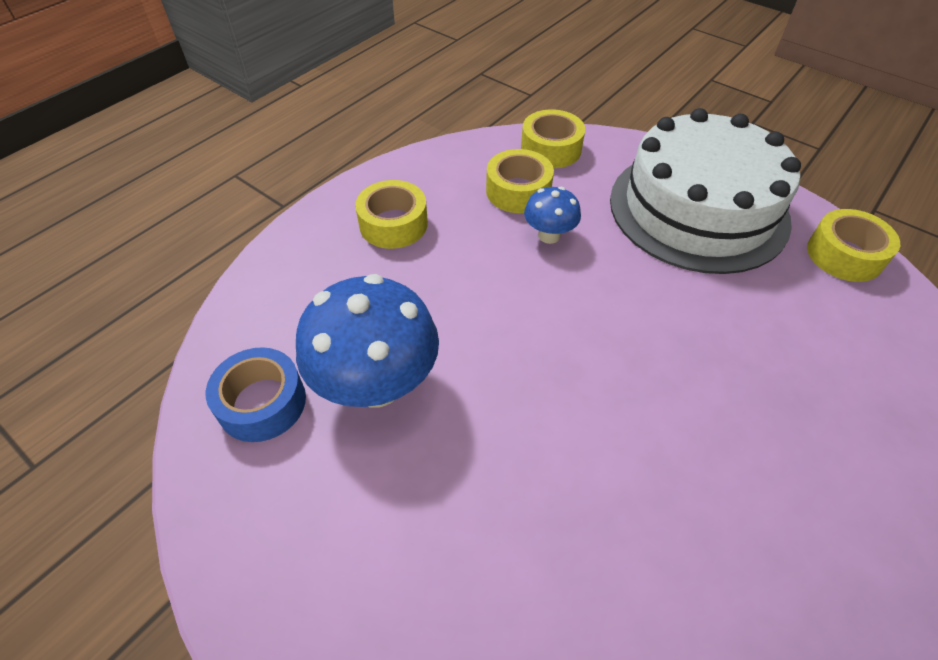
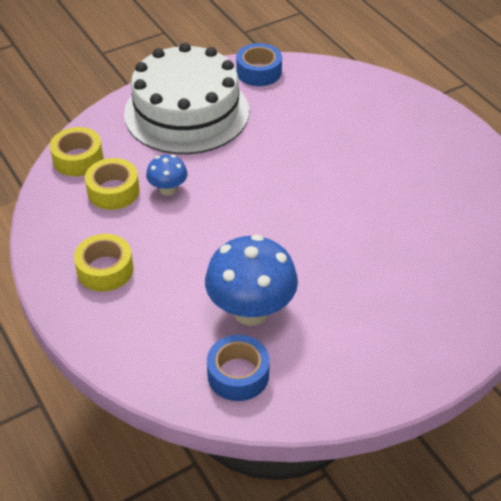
camera: 70 degrees left, 5 degrees down
(844, 255) = (259, 72): yellow tape -> blue tape

